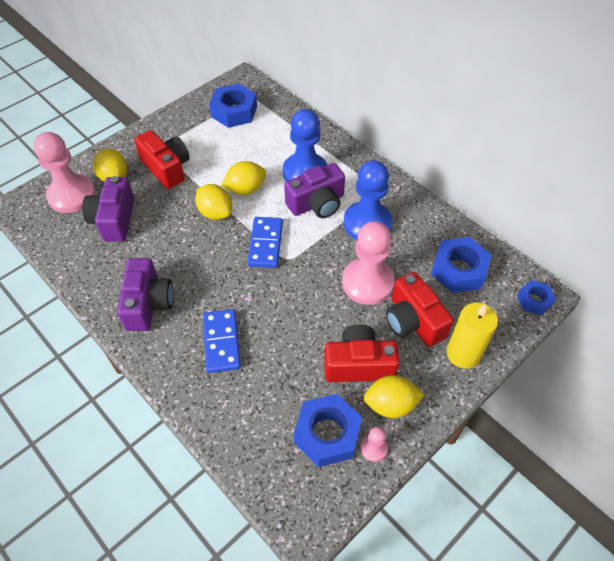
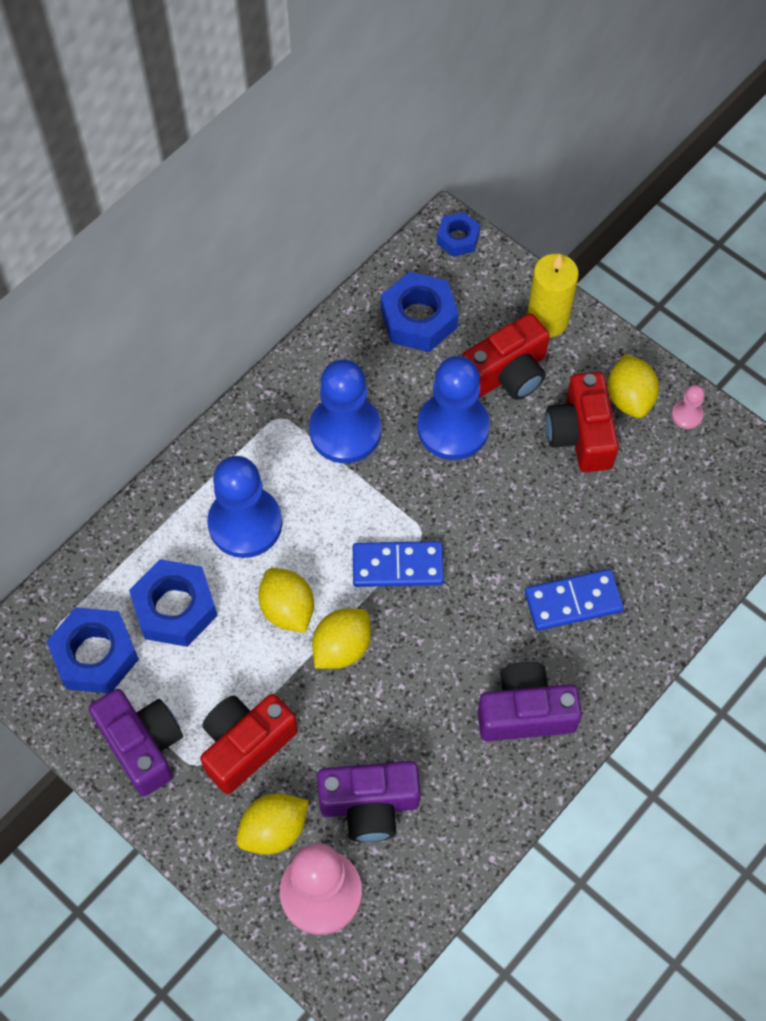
camera: 95 degrees left, 10 degrees up
(317, 203) = (311, 501): purple camera -> purple camera (142, 745)
(327, 434) = (678, 464): blue nut -> blue nut (175, 608)
(367, 283) = (453, 428): pink pawn -> blue pawn

